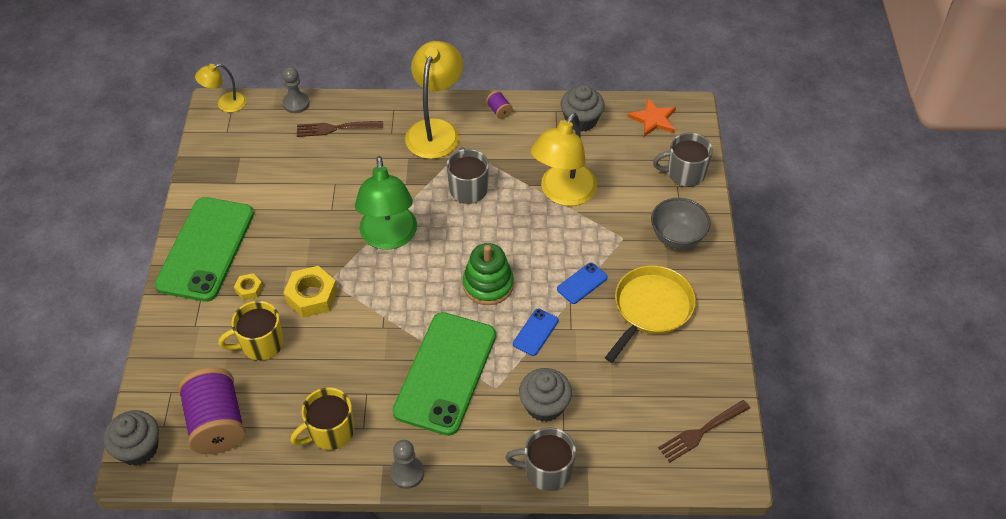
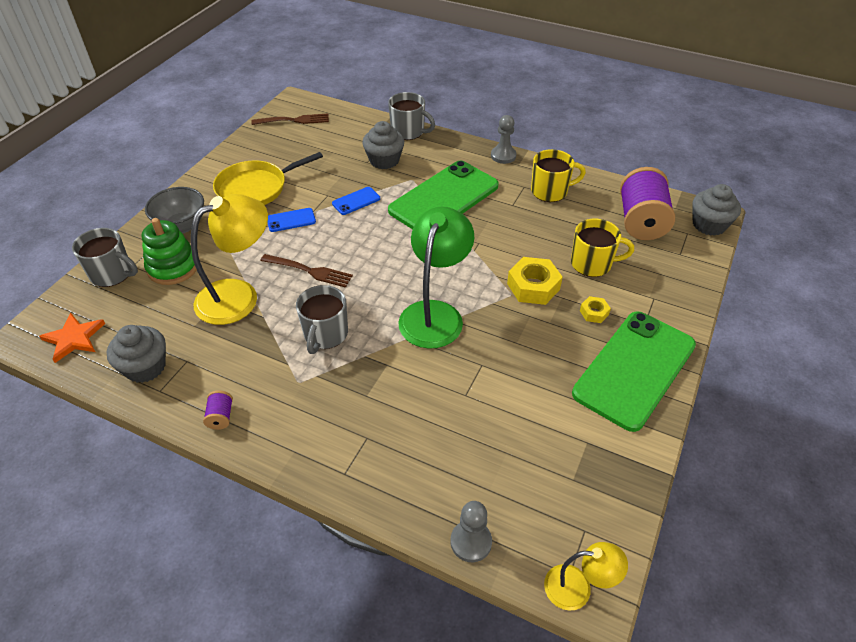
camera: 155 degrees left, 5 degrees down
(336, 128) = (431, 473): brown fork -> brown fork (309, 271)
(435, 130) = (312, 420): yellow lamp -> none
(488, 284) = (369, 244): green stacking toy -> green stacking toy (173, 267)

